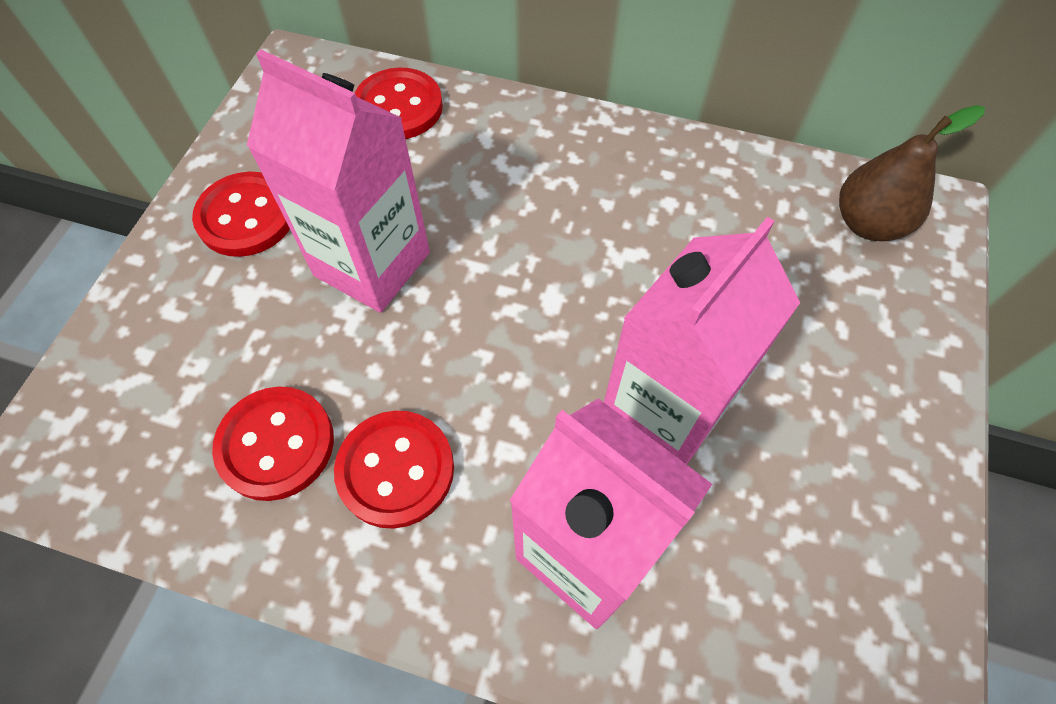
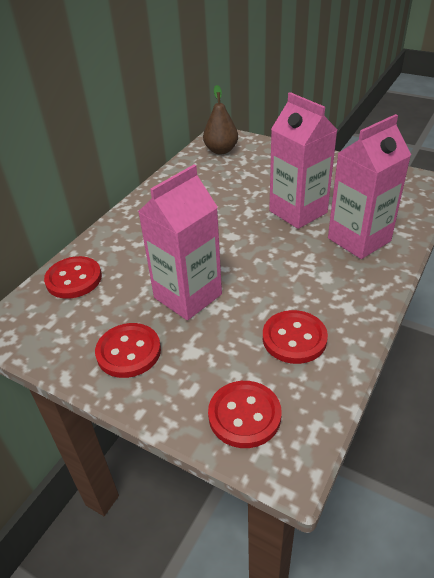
camera: 75 degrees left, 20 degrees down
(396, 470) = (315, 293): red button -> red button (244, 415)

